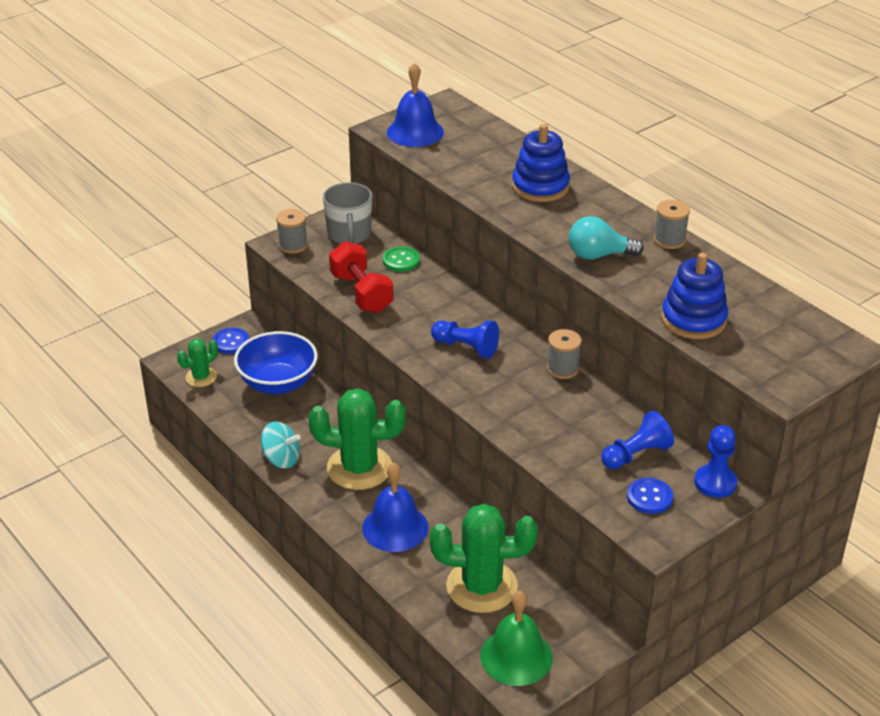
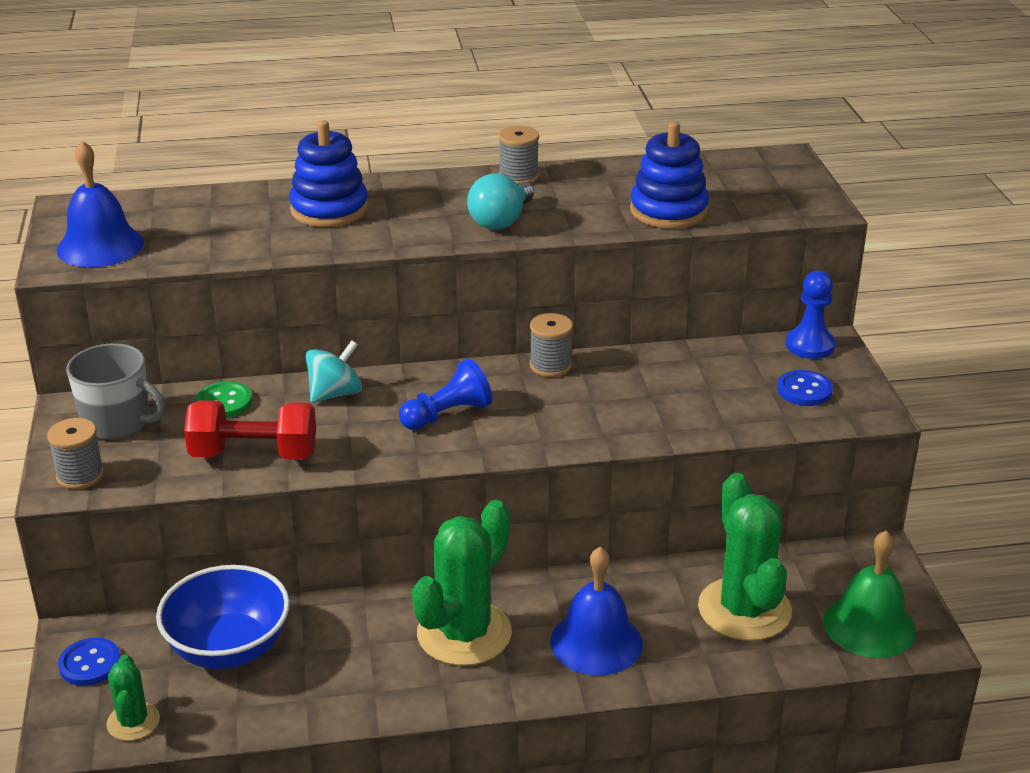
camera: 60 degrees left, 5 degrees down
(281, 459) = (384, 699): turquoise spinning top -> turquoise spinning top (335, 393)
(481, 586) = (744, 609): green cactus -> green cactus turned 45 degrees counterclockwise
(636, 455) = (732, 373): blue pawn -> none

